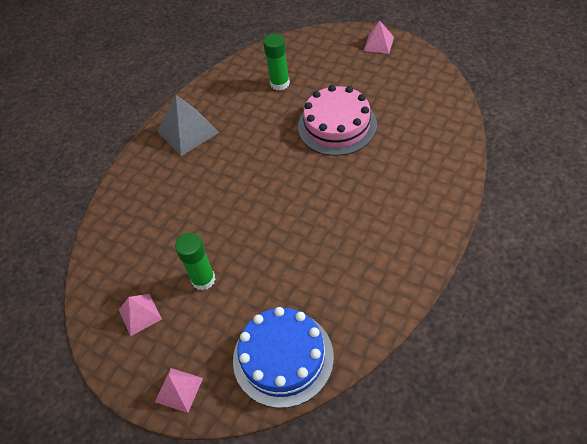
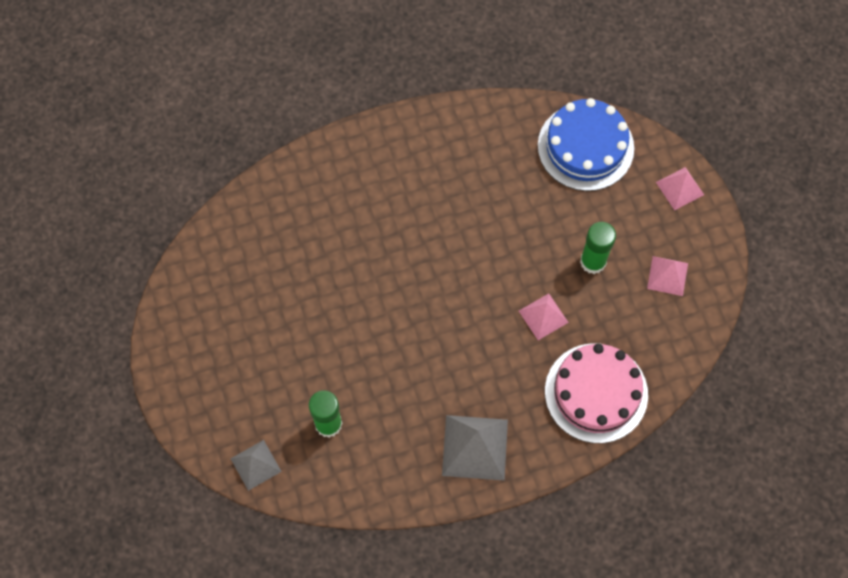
camera: 145 degrees left, 15 degrees up
(297, 46) = (256, 465): none -> grey pyramid
(337, 125) = (333, 313): pink cake -> pink cake (596, 393)
(378, 43) = (178, 380): pink pyramid -> pink pyramid (543, 316)

